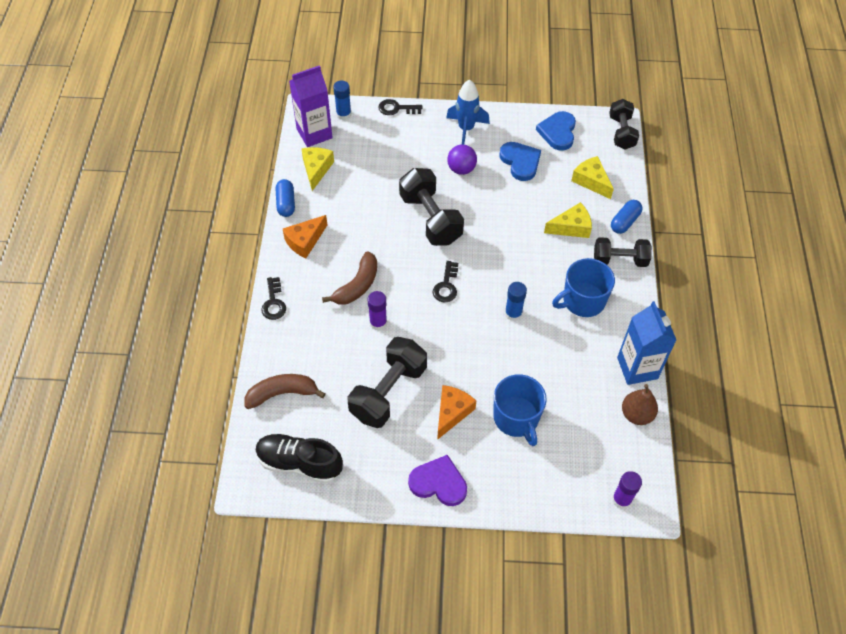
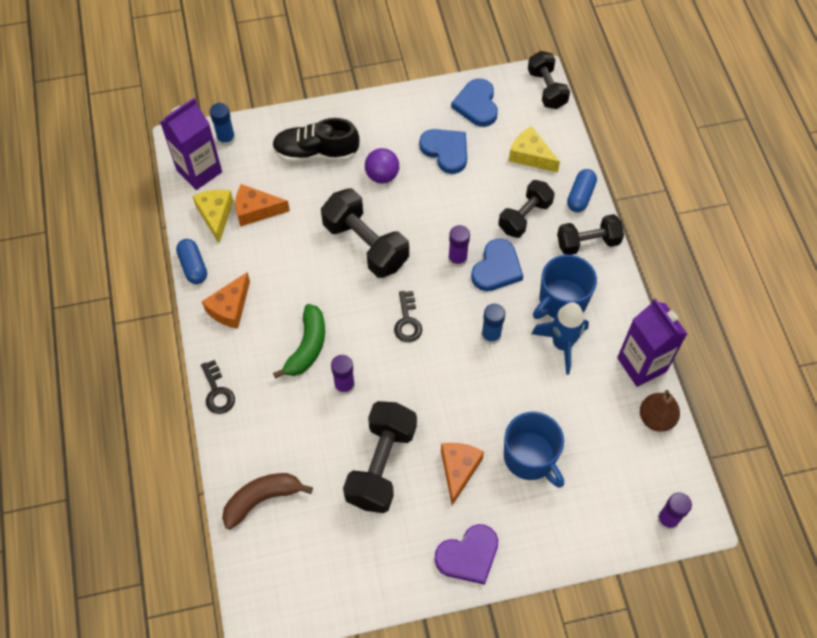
camera: 15 degrees left, 5 degrees up
(299, 463) = (308, 576): black shoe -> black shoe (316, 153)
(350, 173) = (256, 210): none -> orange cheese
(357, 285) = (307, 347): brown banana -> green banana
(396, 108) = (285, 117): black key -> none
(438, 483) = (468, 556): purple heart -> purple heart turned 150 degrees clockwise
(466, 129) = (372, 125): blue rocket -> blue rocket (562, 345)
(504, 247) = (457, 259): none -> purple glue stick
(535, 262) = (496, 268): none -> blue heart
(571, 227) = (524, 217): yellow cheese -> black dumbbell
(637, 368) = (641, 364): blue carton -> purple carton

